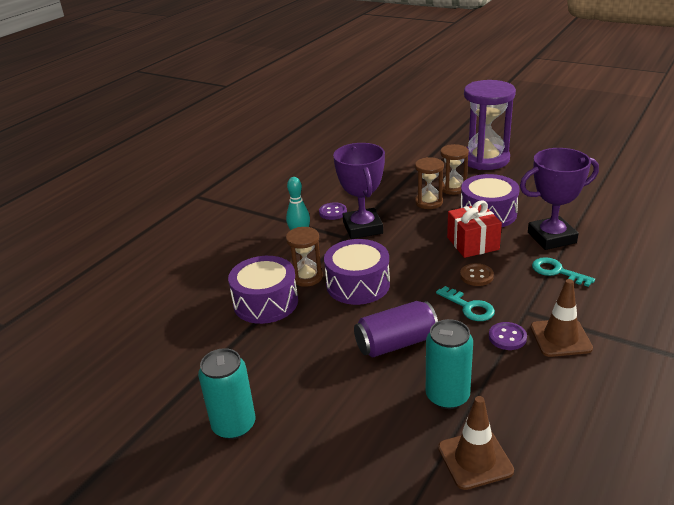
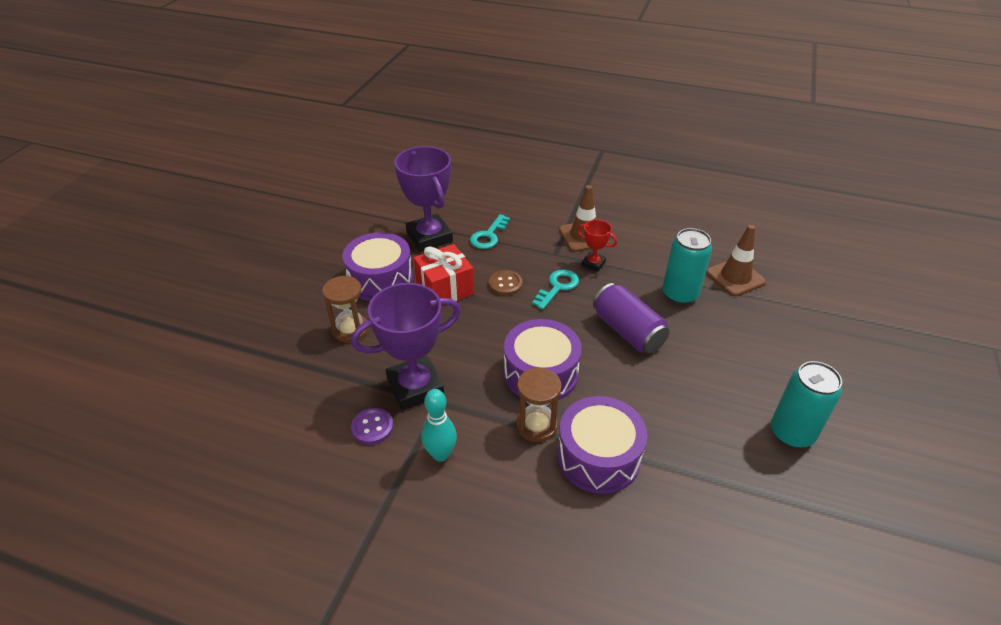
camera: 105 degrees left, 10 degrees up
(453, 188) = (315, 310): brown hourglass -> none
(485, 159) = (238, 285): purple hourglass -> none
(507, 337) = (593, 264): purple button -> red trophy

